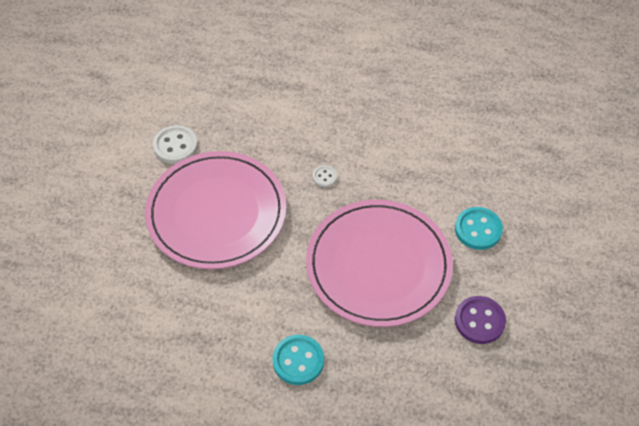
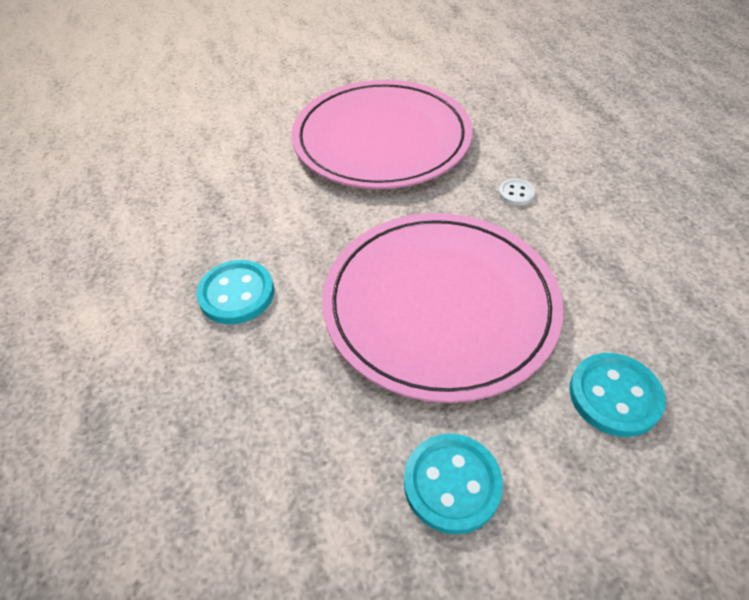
camera: 60 degrees right, 5 degrees down
(175, 146) = (432, 79): white button -> none
(479, 321) = (452, 484): purple button -> turquoise button

